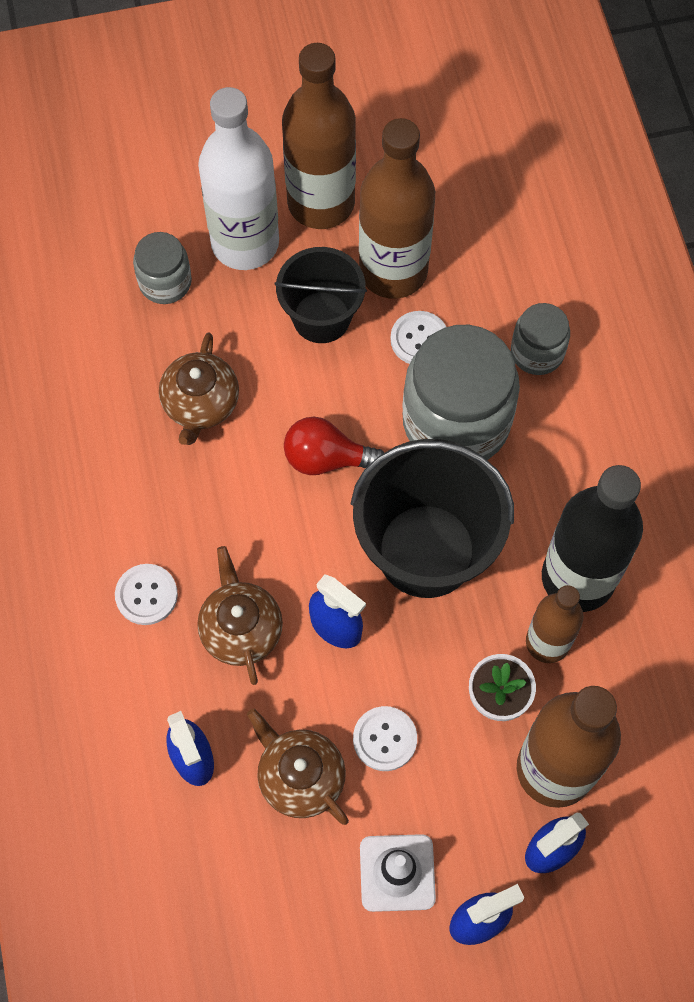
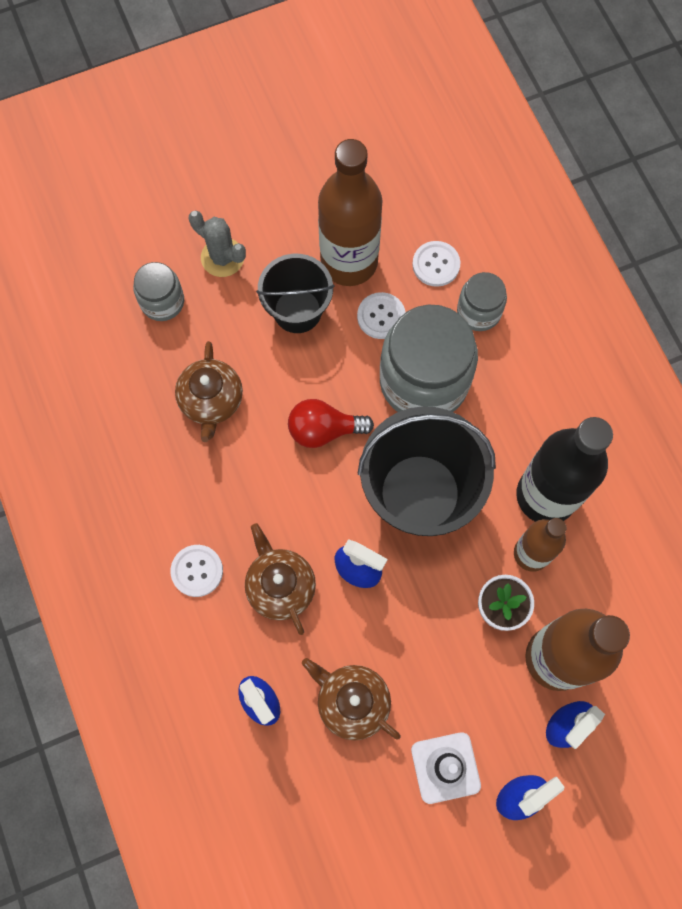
camera: 10 degrees left, 5 degrees up
(245, 243) = (222, 257): white bottle -> grey cactus
(321, 203) = (279, 213): brown bottle -> none
(385, 739) = (415, 658): white button -> white button (436, 264)

